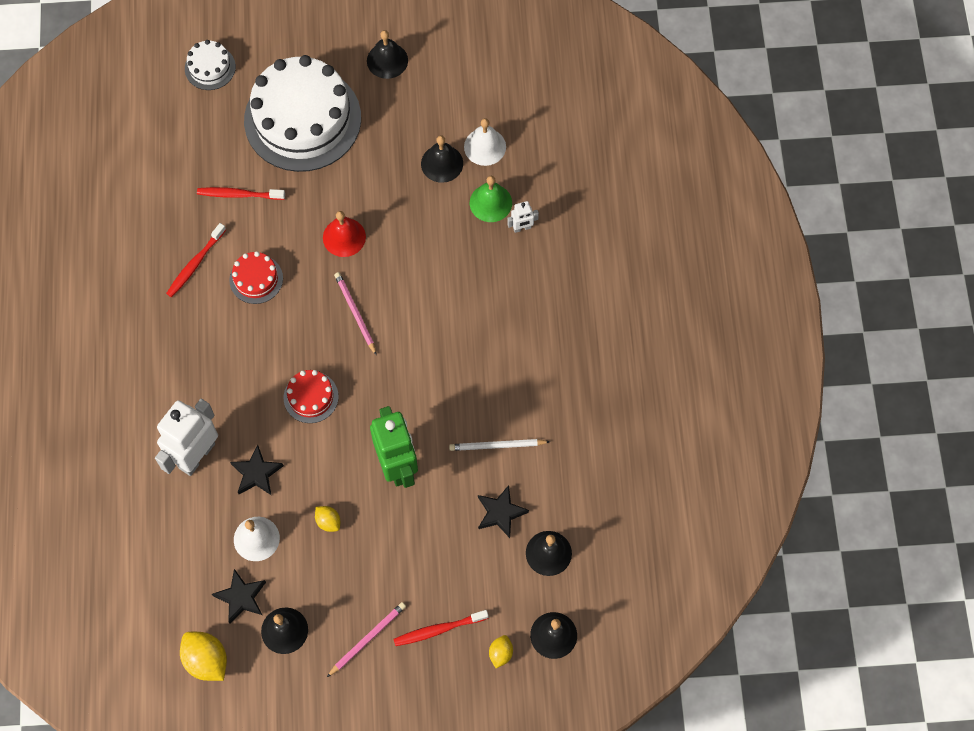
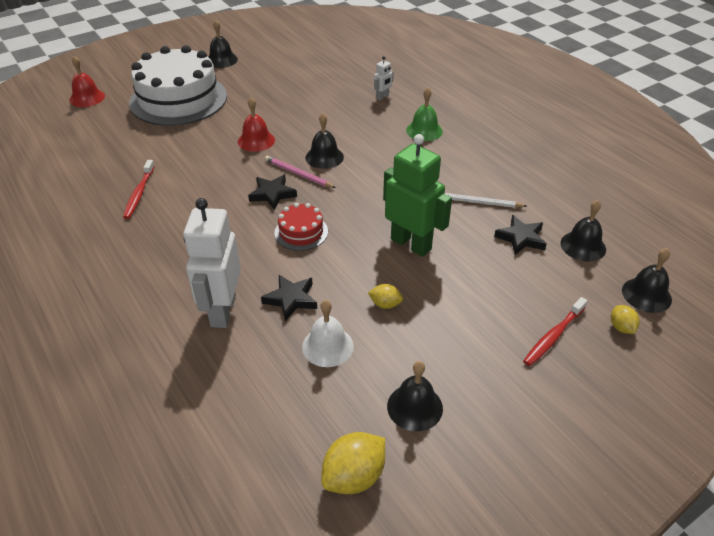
camera: 30 degrees left, 25 degrees down
(206, 660) = (354, 476): yellow lemon -> yellow lemon turned 60 degrees counterclockwise
(210, 67) = (87, 98): white cake -> red bell
(239, 194) = (153, 147): red toothbrush -> none
(241, 597) = (348, 400): black star -> black star (272, 194)
(256, 279) = (200, 184): red cake -> none
(367, 639) = (499, 374): pink pencil -> none
(442, 163) = (299, 88): black bell -> black bell (324, 157)
(485, 146) = (322, 73): white bell -> none
(490, 202) = (350, 93): green bell -> green bell (424, 130)
(497, 446) = (477, 202): white pencil -> white pencil turned 45 degrees clockwise

